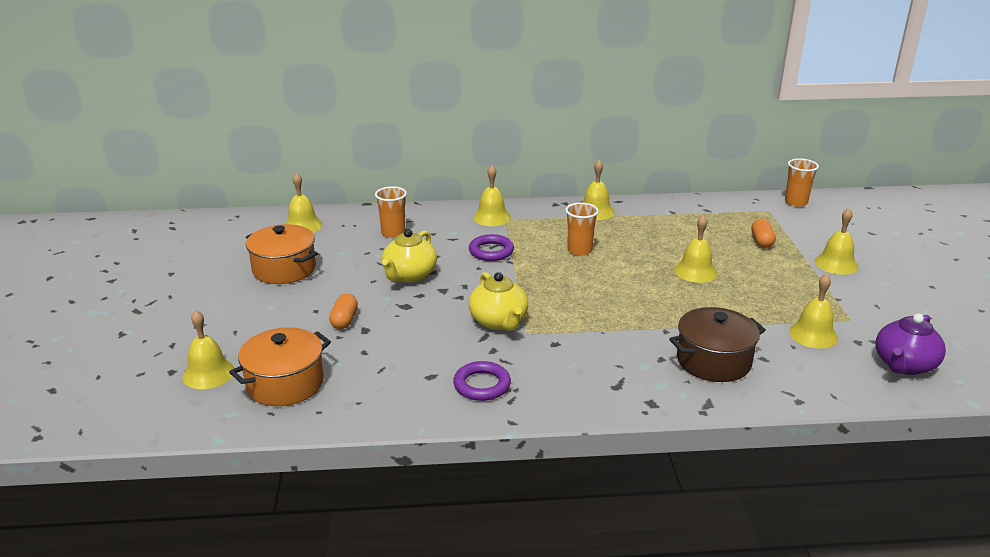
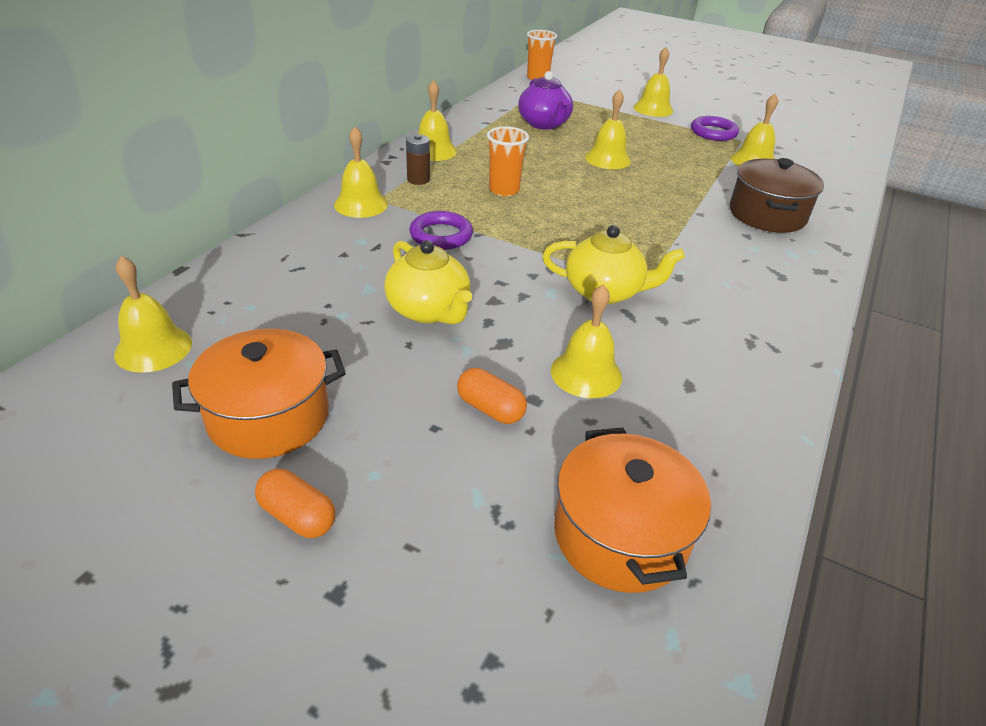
camera: 60 degrees left, 10 degrees up
(208, 373) = (521, 631): yellow bell -> yellow bell (586, 373)
(393, 233) = (299, 281): orange cup -> none
(482, 385) = (732, 355): purple ring -> purple ring (713, 132)
(548, 221) = (418, 179): none -> brown battery
(761, 241) = (586, 115): orange capsule -> orange capsule (297, 516)
(904, 365) = (819, 152): purple teapot -> purple teapot (544, 124)

